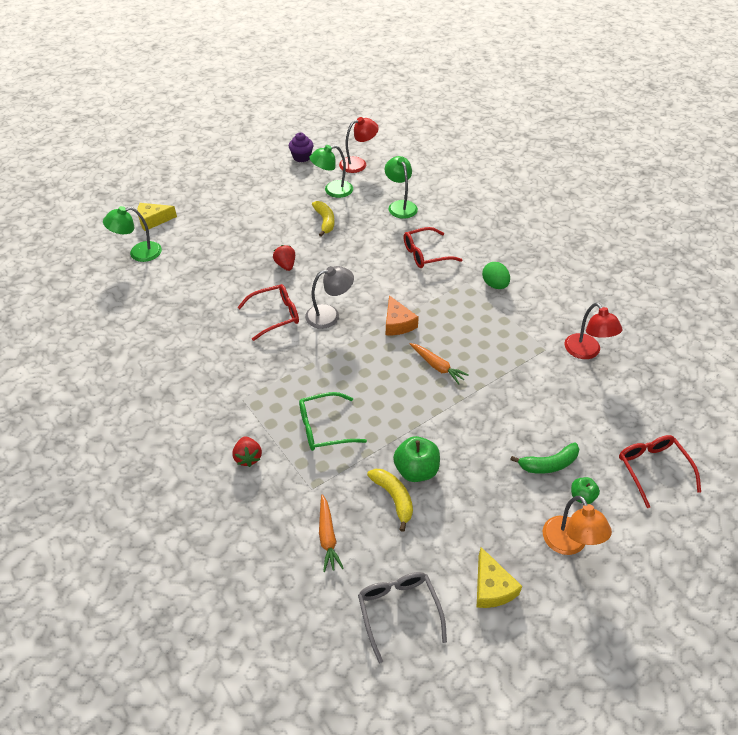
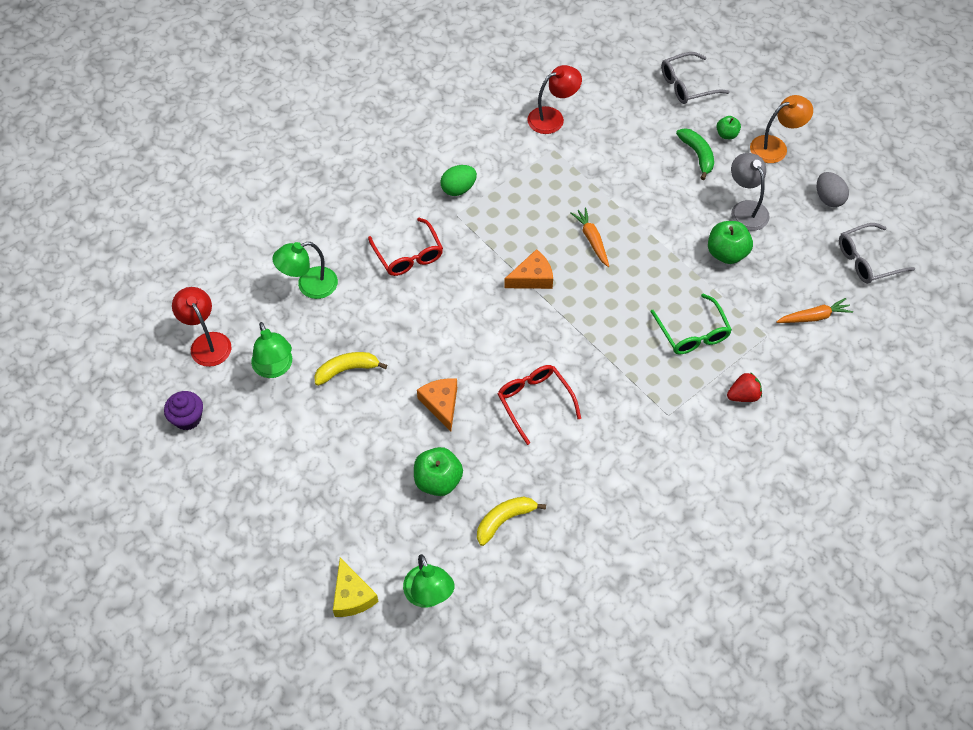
camera: 95 degrees left, 10 degrees up
(223, 261) = (438, 481): none -> green apple
(286, 265) = (441, 404): red strawberry -> orange cheese
(329, 315) = (527, 345): grey lamp -> grey lamp (746, 209)
(394, 498) = (761, 269): yellow banana -> yellow banana (504, 520)
(437, 366) = (592, 240): orange carrot -> orange carrot turned 60 degrees counterclockwise
(492, 587) = (828, 198): yellow cheese -> grey egg
(653, 470) = (687, 85): red glasses -> grey glasses

